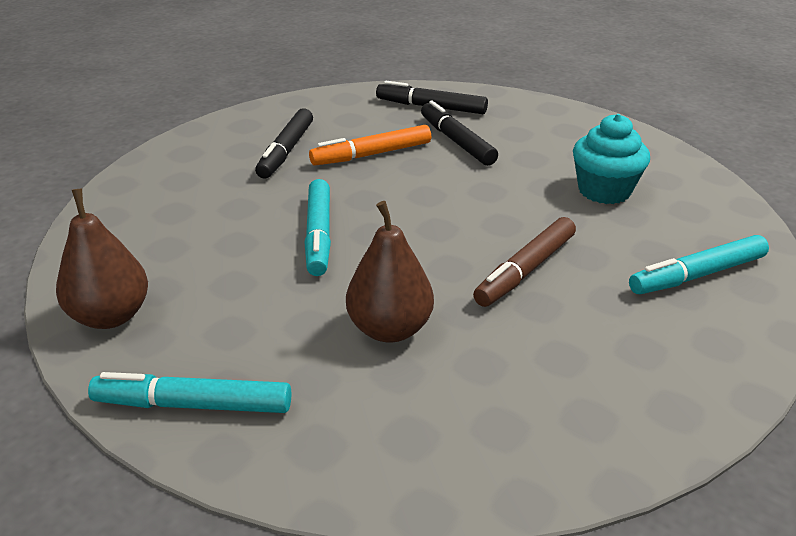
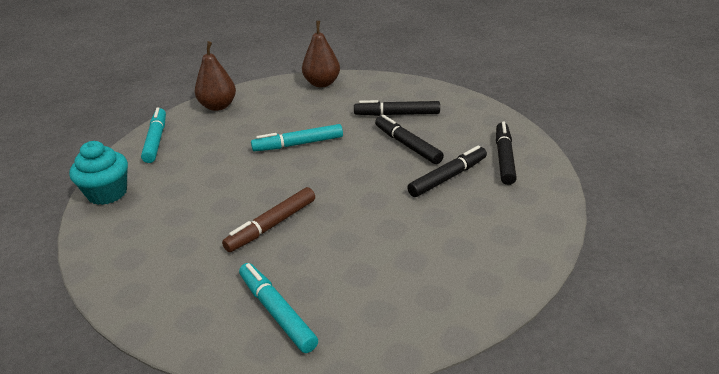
camera: 80 degrees right, 0 degrees up
(371, 154) = (407, 145): orange marker -> black marker
(390, 329) = (209, 182): brown pear -> brown pear (322, 83)
(525, 270) = (272, 225): brown marker -> brown marker turned 75 degrees counterclockwise
(604, 191) = (396, 259): turquoise cupcake -> turquoise cupcake (107, 193)

